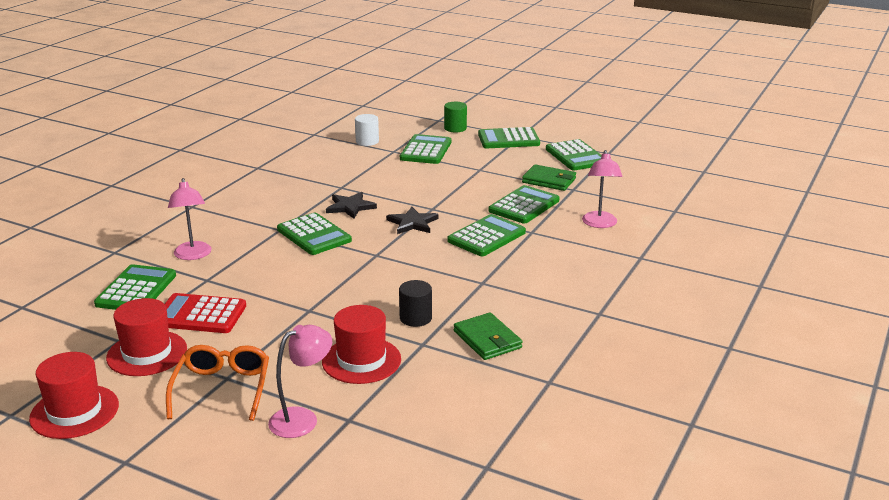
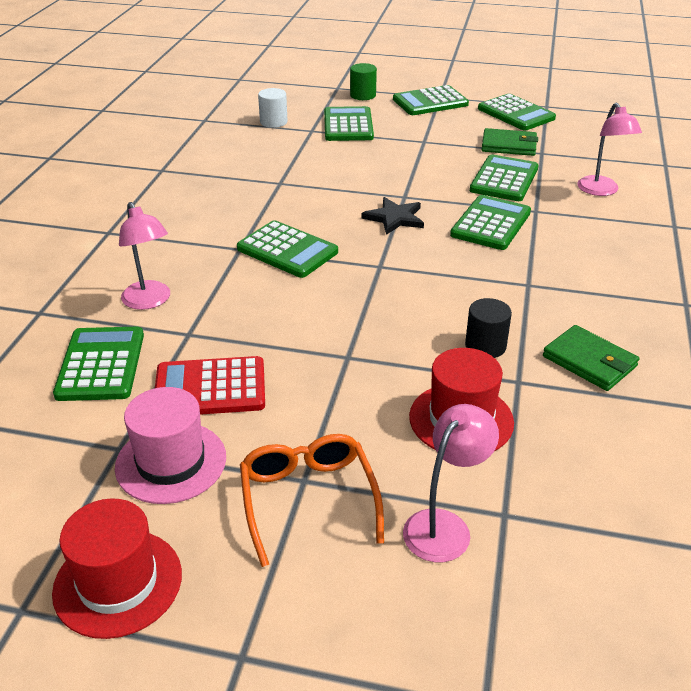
camera: 15 degrees left, 10 degrees up
(147, 353) = (171, 462): red hat -> pink hat
(350, 207) = (307, 207): black star -> none

